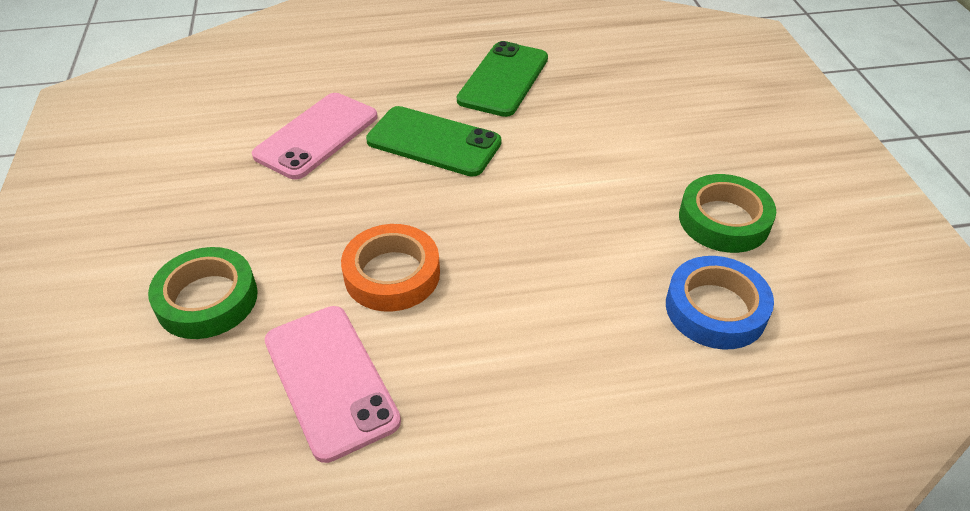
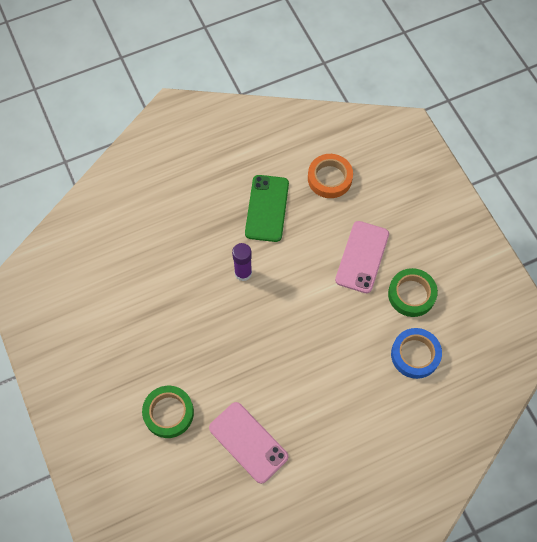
camera: 15 degrees left, 20 degrees up
(317, 136) = (174, 284): pink phone -> pink phone (362, 257)
(392, 274) = (254, 373): orange tape -> orange tape (329, 178)
(434, 142) = (243, 273): green phone -> purple glue stick

